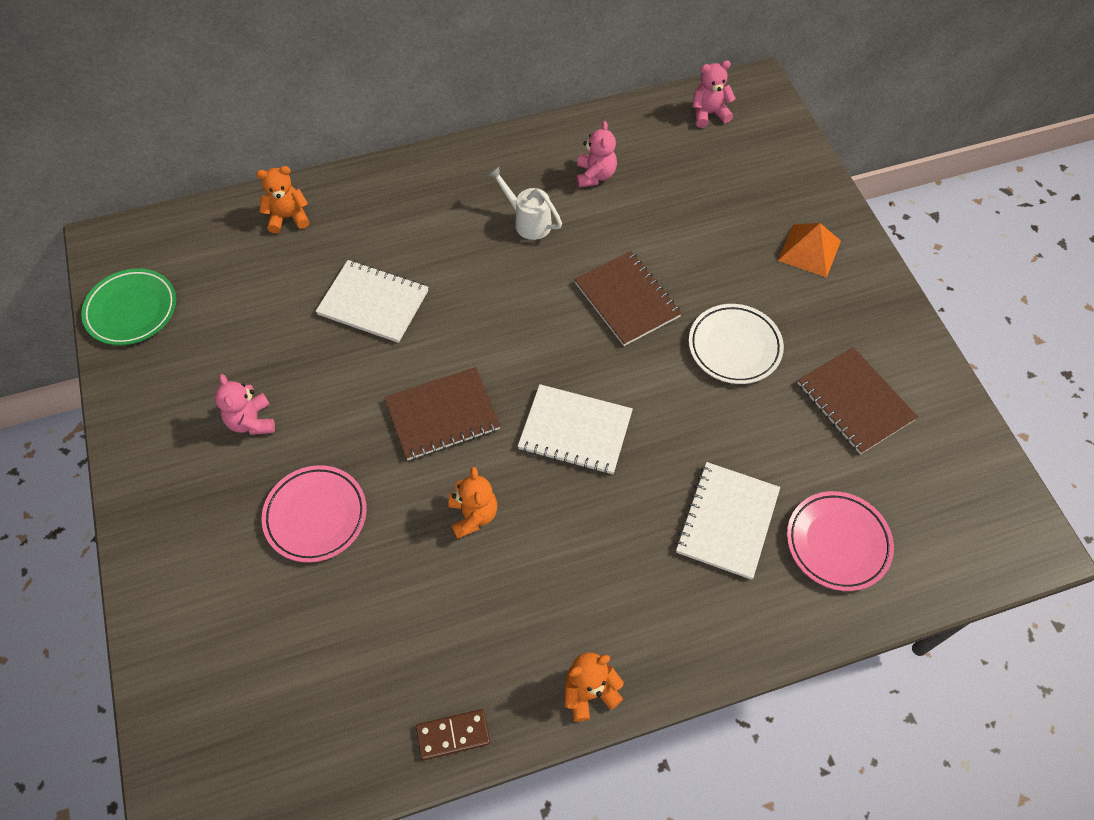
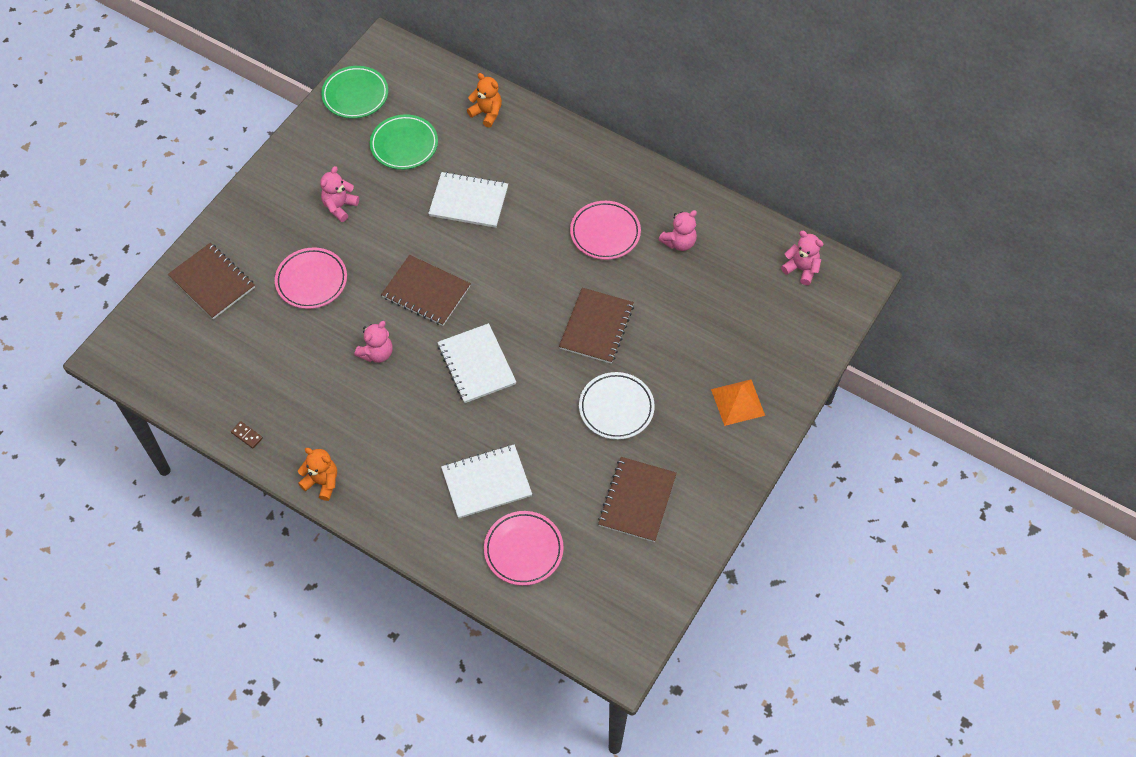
camera: 50 degrees right, 0 degrees up
(207, 624) = (212, 282): none -> brown notebook
(243, 310) = (404, 145): none -> green plate
(373, 303) = (468, 201): white notebook -> white notebook turned 60 degrees counterclockwise
(453, 735) = (247, 435): brown domino -> brown domino, size x0.66
(473, 515) = (377, 353): orange teddy bear -> pink teddy bear
(527, 221) = (605, 233): white watering can -> pink plate

